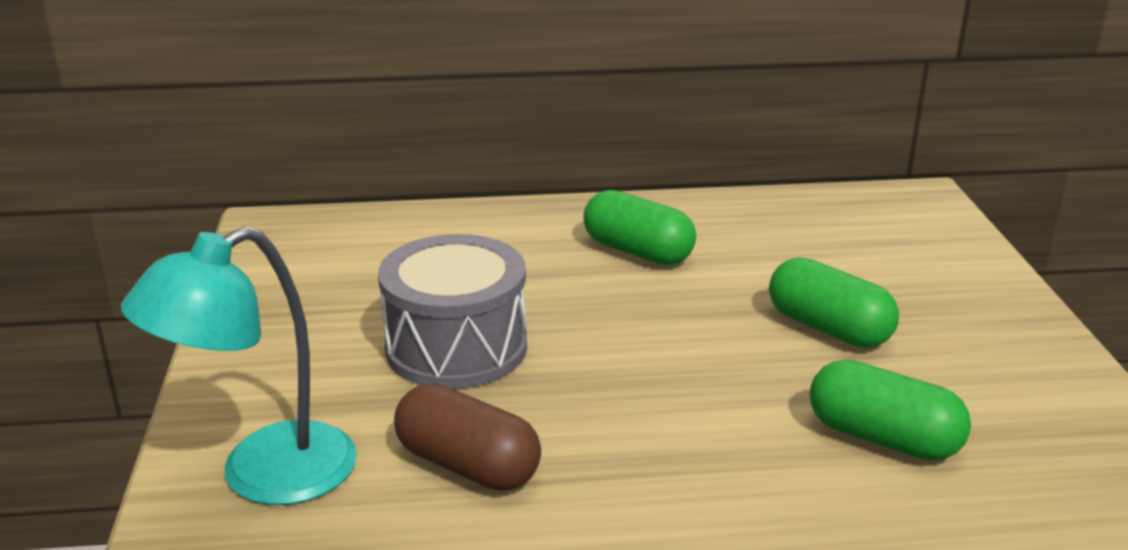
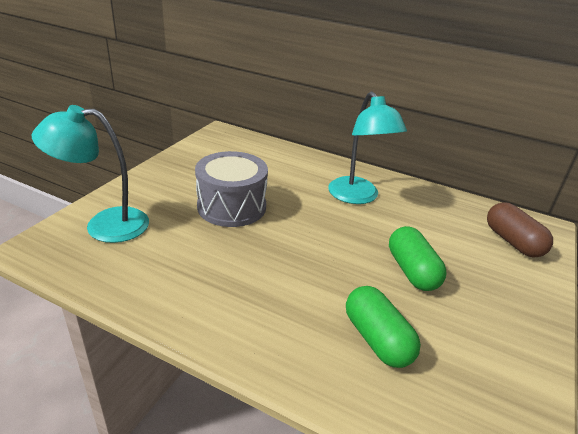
camera: 30 degrees right, 5 degrees up
(468, 465) = (177, 257): brown capsule -> brown capsule (513, 242)
(637, 251) = (357, 197): green capsule -> turquoise lamp

